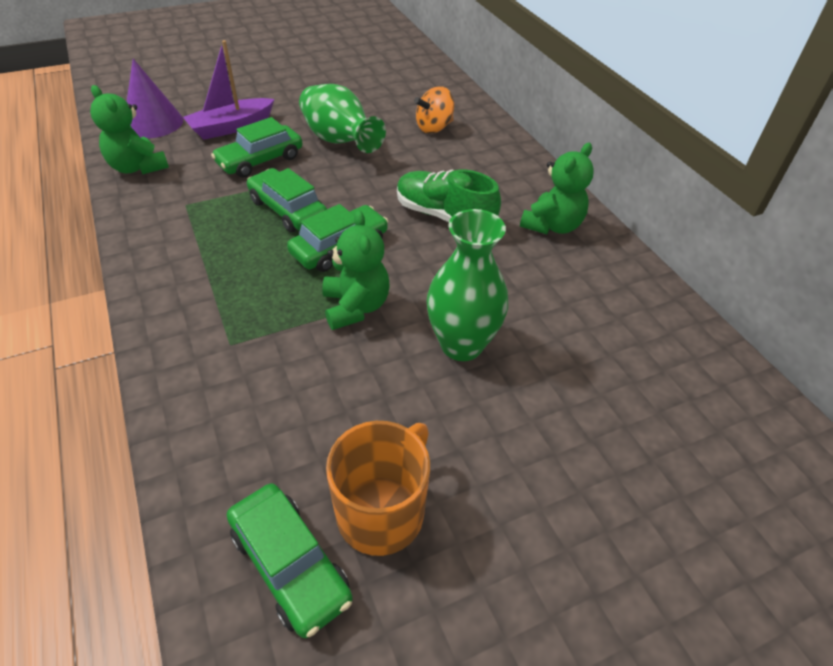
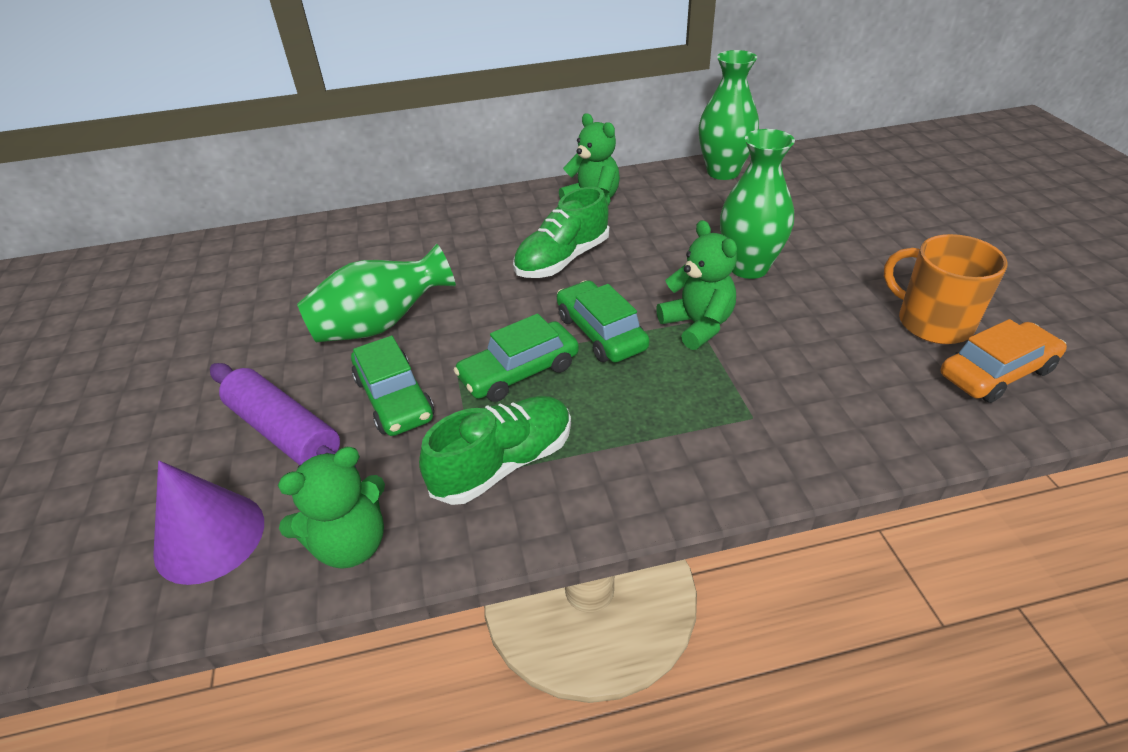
camera: 75 degrees left, 5 degrees down
(193, 214) = (503, 463): none -> green shoe
(231, 127) = (285, 432): purple boat -> purple rolling pin
(290, 564) = (996, 372): green car -> orange car
(355, 307) = (697, 325): green teddy bear -> green teddy bear turned 60 degrees clockwise
(434, 128) = (389, 251): orange spinning top -> none
(670, 324) = (723, 172): none -> green vase

